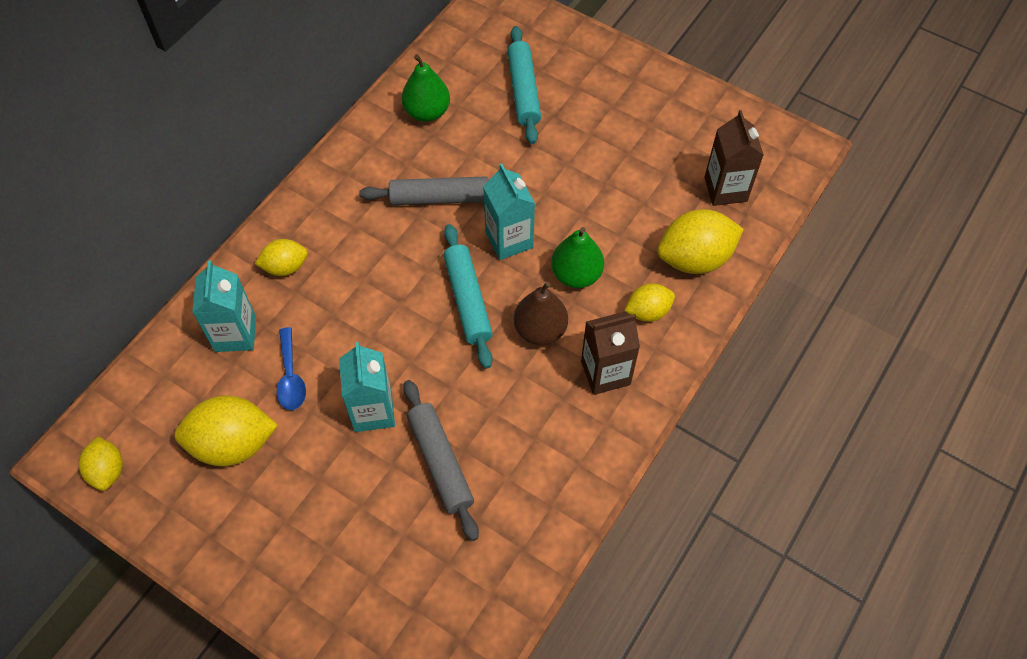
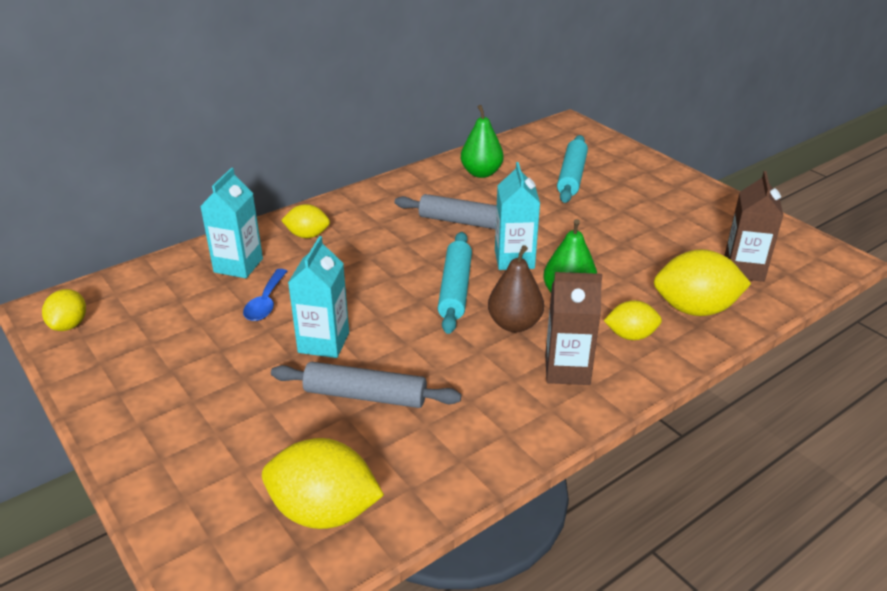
camera: 20 degrees right, 25 degrees down
(233, 444) = (185, 334): yellow lemon -> yellow lemon (324, 511)
(440, 462) = (365, 395): grey rolling pin -> grey rolling pin turned 75 degrees counterclockwise

